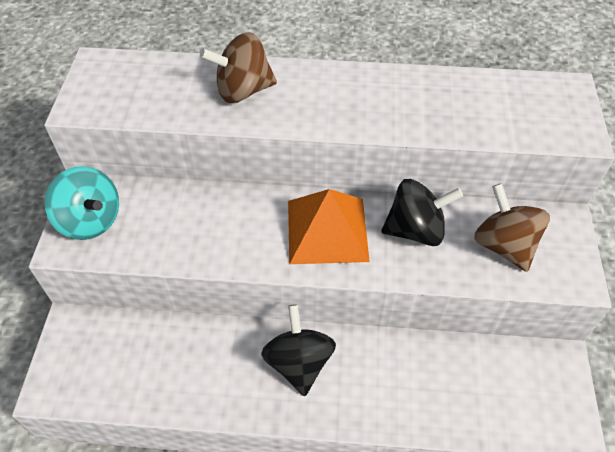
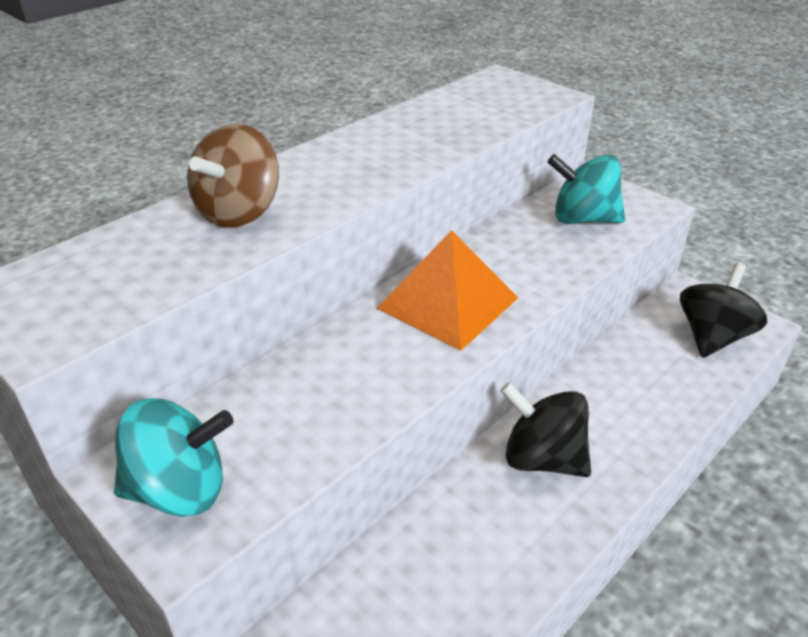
camera: 50 degrees left, 15 degrees down
(415, 230) = (512, 253): black spinning top -> black spinning top (712, 337)
(504, 245) = (582, 219): brown spinning top -> turquoise spinning top

